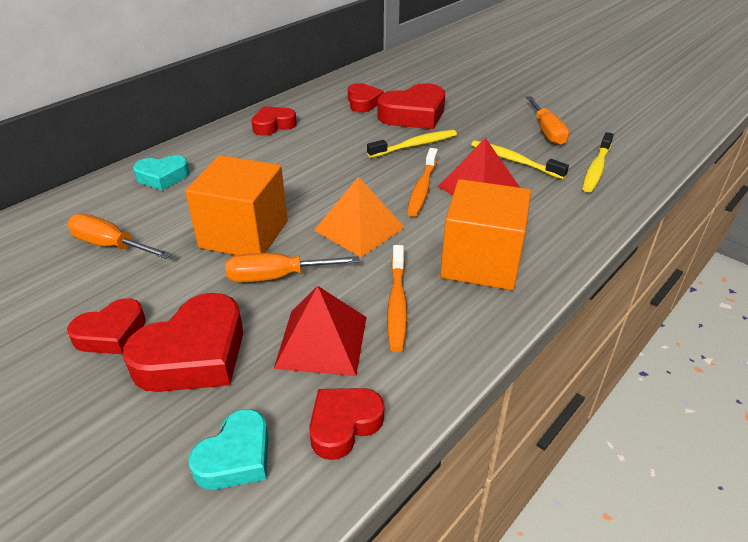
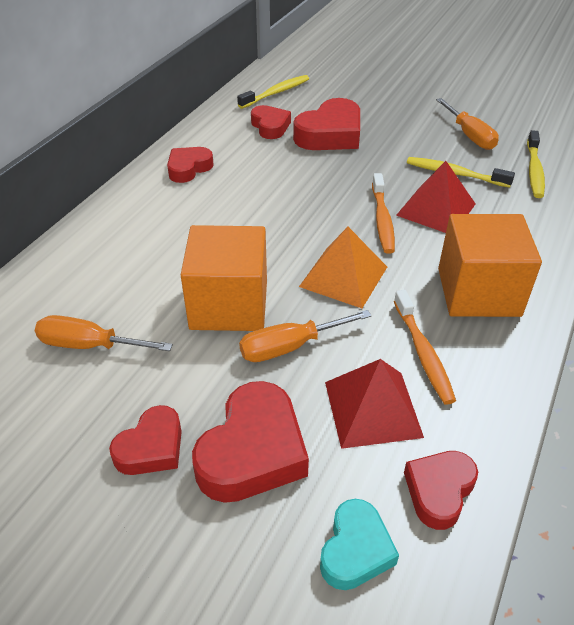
camera: 15 degrees left, 5 degrees up
(162, 177) = (100, 252): turquoise heart -> none
(415, 145) = (350, 171): yellow toothbrush -> yellow toothbrush (276, 93)

